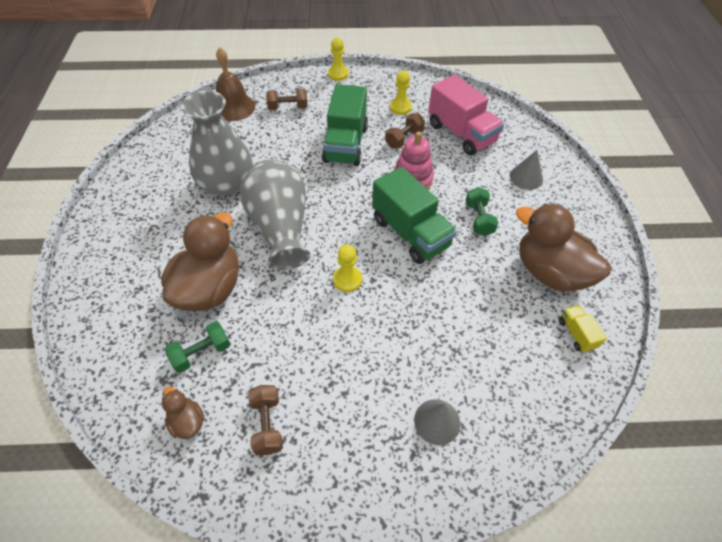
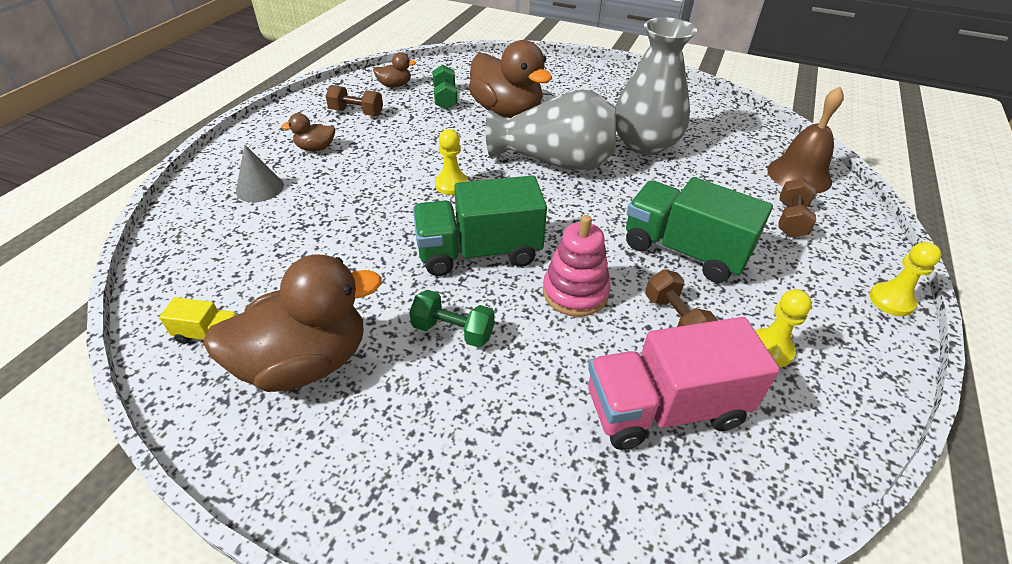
camera: 115 degrees right, 10 degrees down
(352, 418) = (316, 148): none -> brown duck
(526, 177) = (499, 450): grey cone -> none

